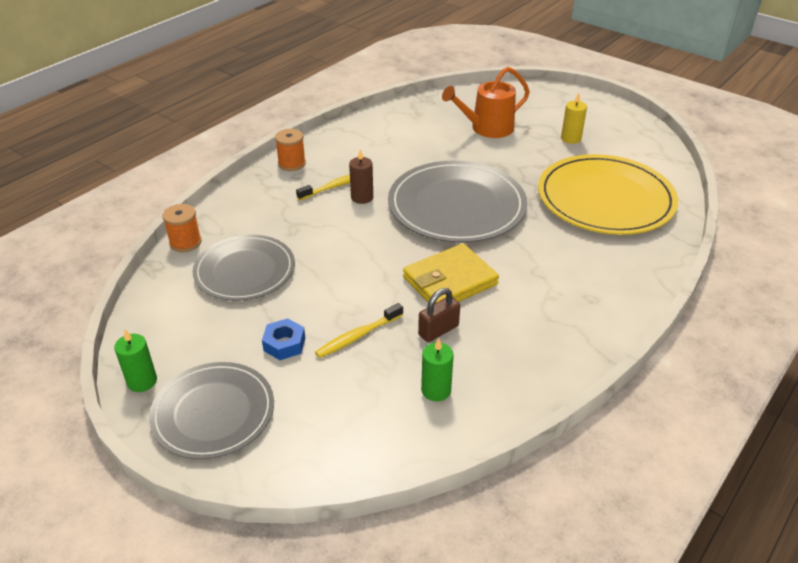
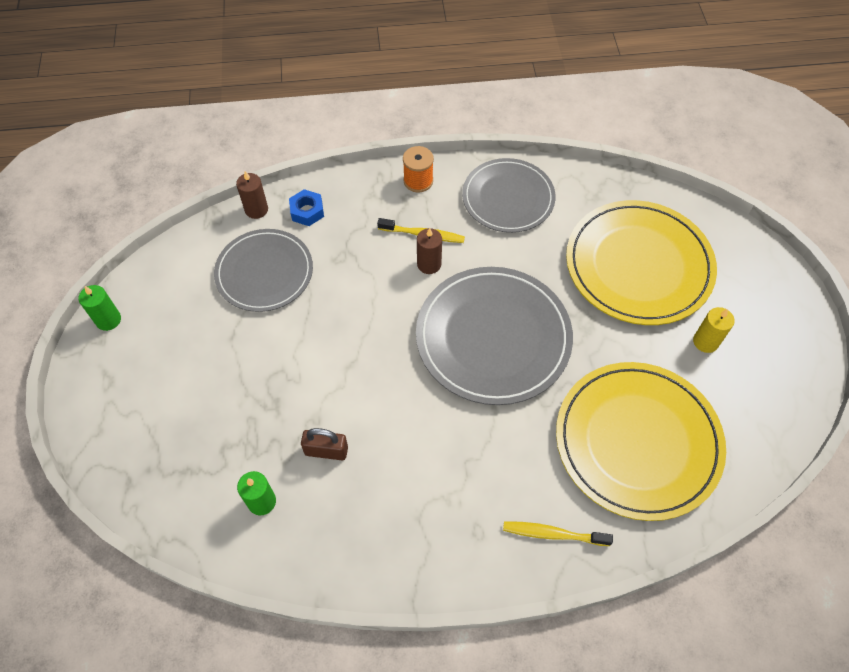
camera: 45 degrees right, 20 degrees up
(185, 242) = (256, 209): orange spool -> brown candle
(213, 413) = (118, 385): grey plate -> grey plate (508, 198)
(284, 344) = (216, 366): blue nut -> blue nut (307, 211)
(357, 336) = (268, 403): yellow toothbrush -> yellow toothbrush (553, 534)
(450, 281) = (391, 411): yellow wallet -> none
(487, 128) = (638, 265): orange watering can -> yellow plate

